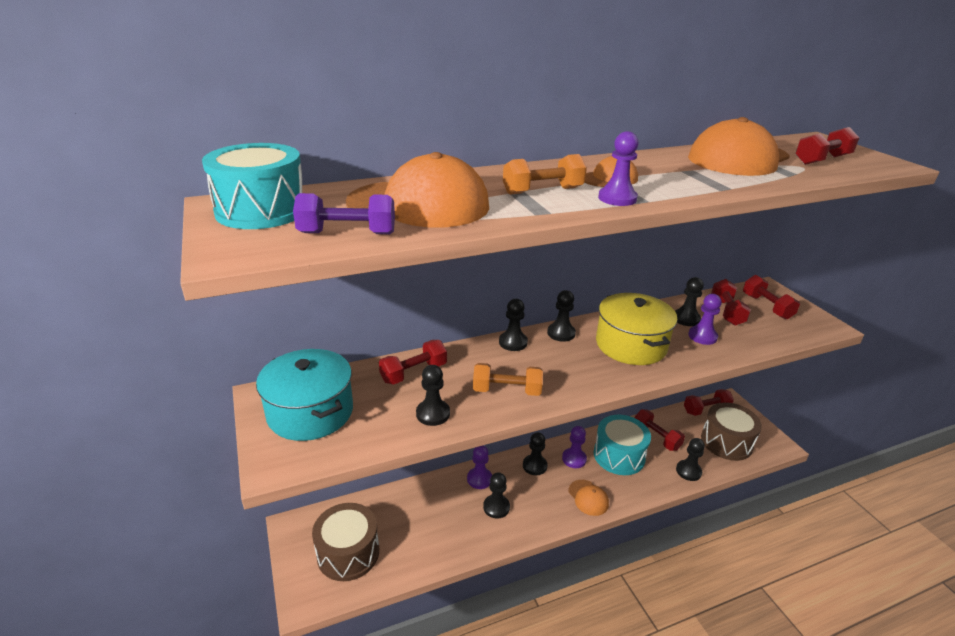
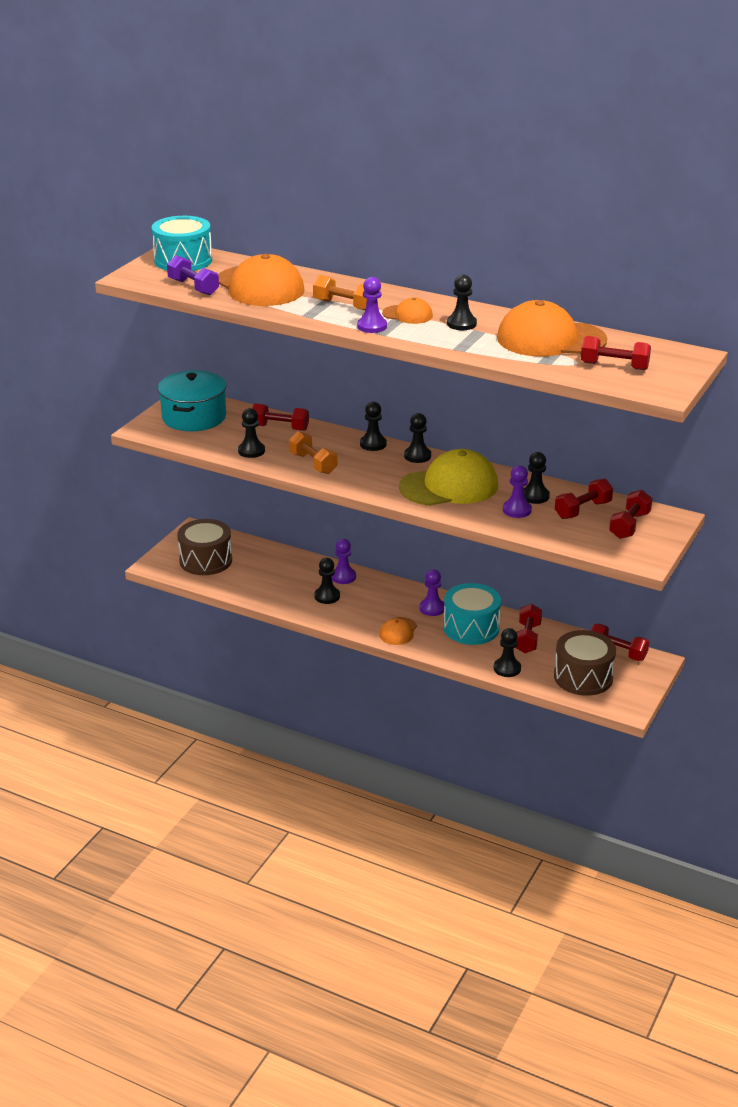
camera: 50 degrees right, 0 degrees up
(534, 466) = (395, 594): black pawn -> black pawn (461, 324)
(631, 345) = (449, 486): yellow pot -> yellow cap

